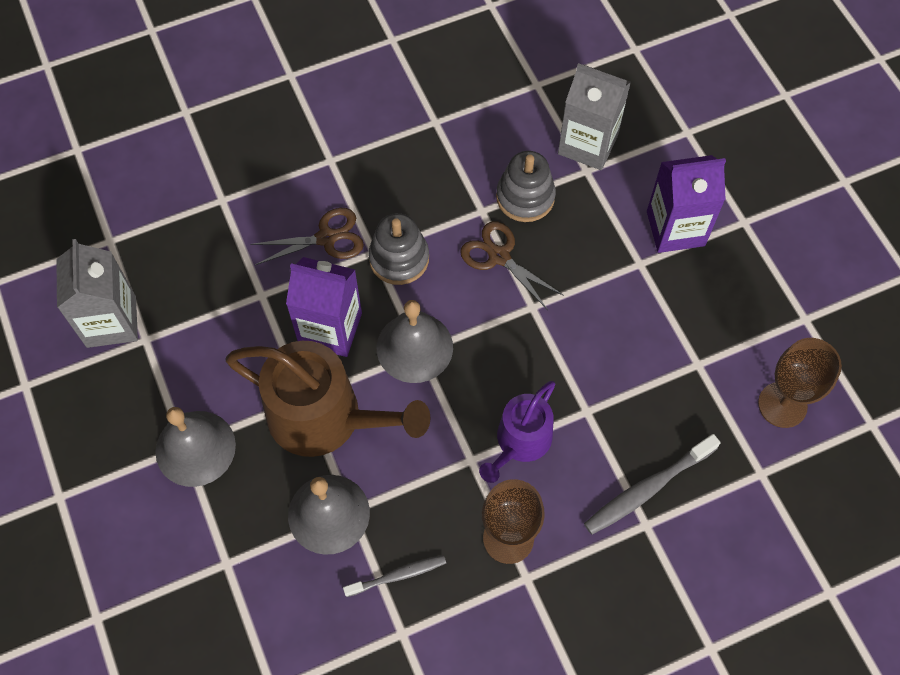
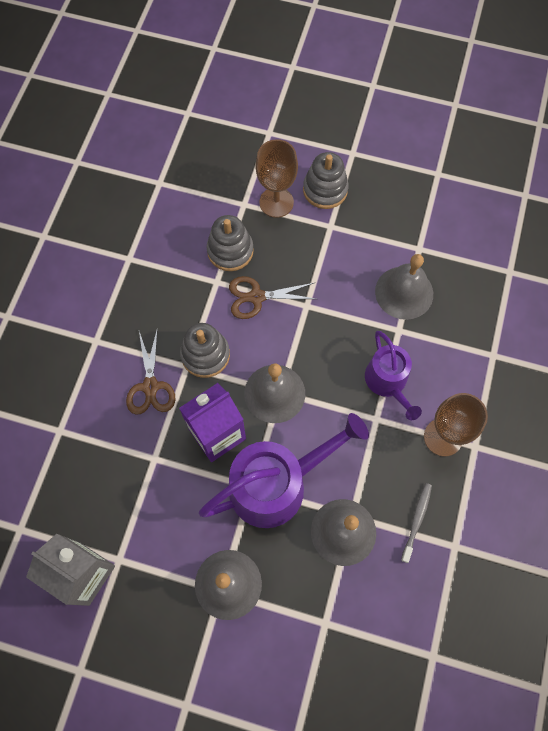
camera: 50 degrees left, 5 degrees up
(325, 418) = (276, 484): brown watering can -> purple watering can
(326, 238) = (150, 386): brown scissors -> brown scissors turned 150 degrees clockwise
(588, 144) = (227, 189): grey carton -> none
(633, 386) = (404, 292): none -> grey bell
(647, 489) = (473, 337): grey toothbrush -> none
(675, 228) = (325, 190): purple carton -> grey stacking toy
(782, 405) = (479, 227): brown goblet -> brown goblet (276, 202)

